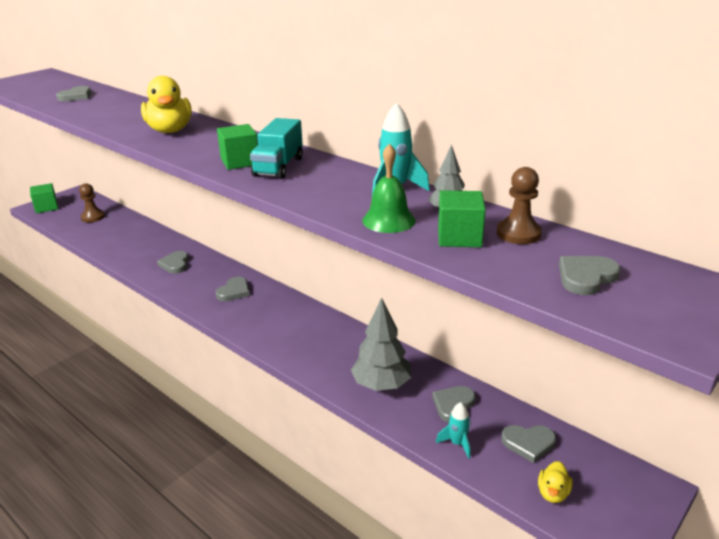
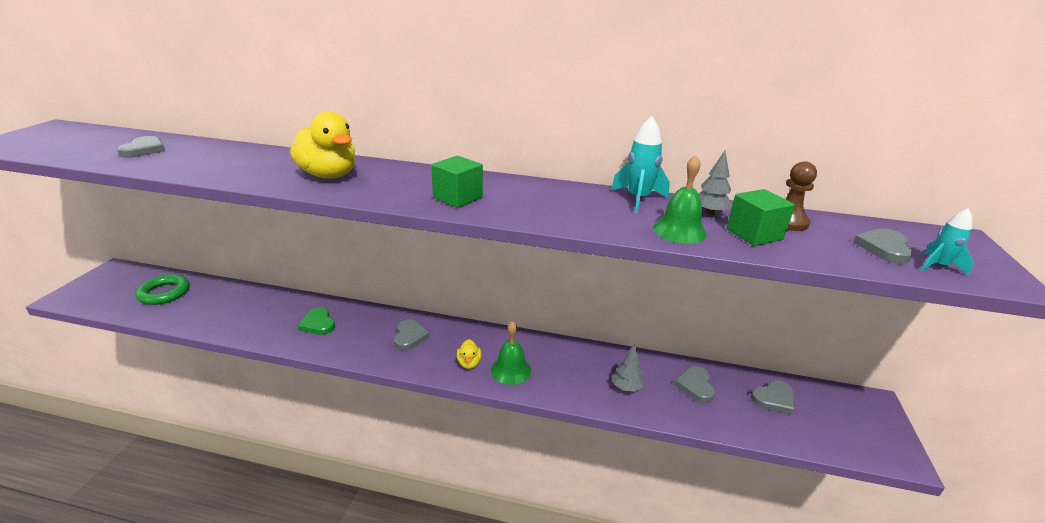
camera: 30 degrees left, 0 degrees up
(46, 207) = (85, 294): green cube -> none
(93, 217) = (164, 293): brown pawn -> green ring
(175, 264) = (318, 324): grey heart -> green heart
(278, 167) = (504, 196): turquoise truck -> none
(291, 340) = (511, 370): none -> green bell
(381, 385) = (626, 387): grey tree -> grey tree, size x0.56
(457, 443) = (729, 419): turquoise rocket -> turquoise rocket (938, 266)
(553, 493) = (826, 434): yellow duck -> yellow duck (469, 363)

